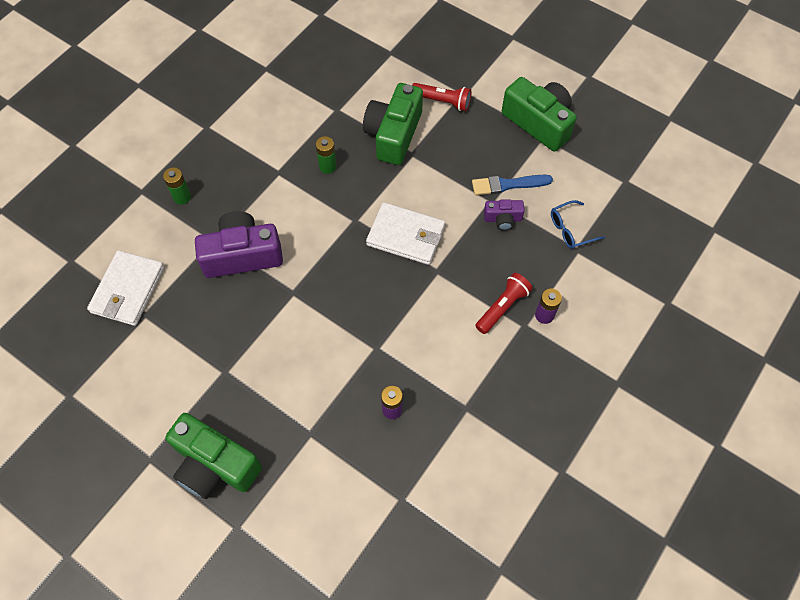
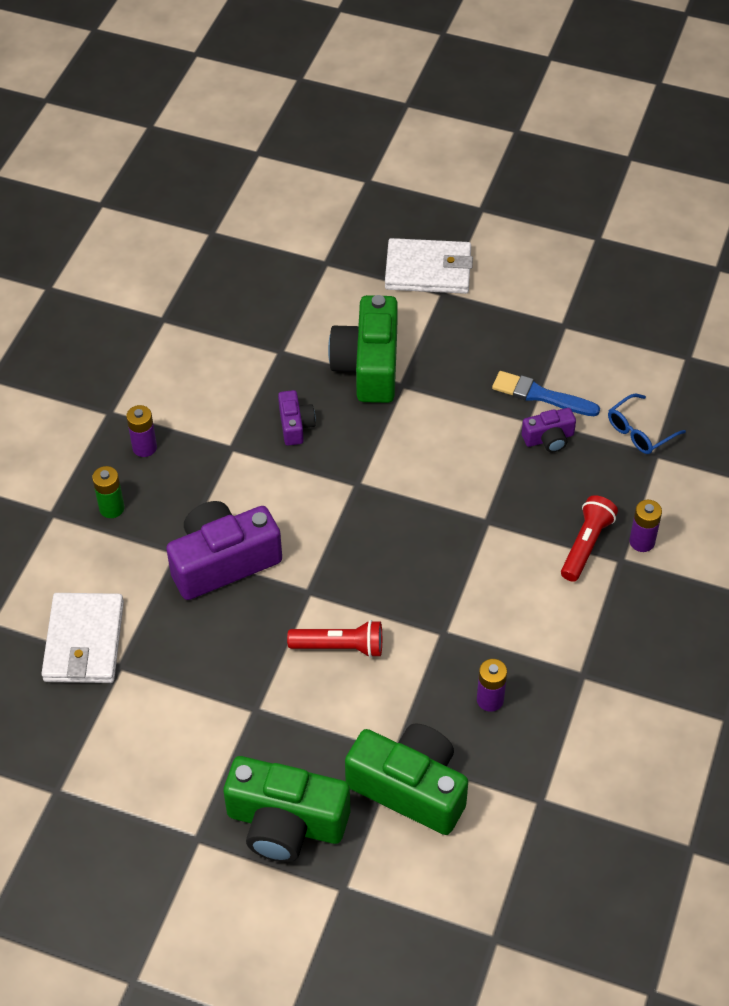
camera: 15 degrees left, 10 degrees down
(220, 158) = (144, 447): none -> purple battery
(327, 166) = (295, 425): green battery -> purple camera
(406, 236) = (431, 488): white wallet -> white wallet (428, 270)
(442, 101) = (418, 310): red flashlight -> red flashlight (340, 647)
(508, 185) = (540, 395): blue brush -> blue brush turned 45 degrees clockwise
(539, 123) = (553, 310): green camera -> green camera (410, 788)

